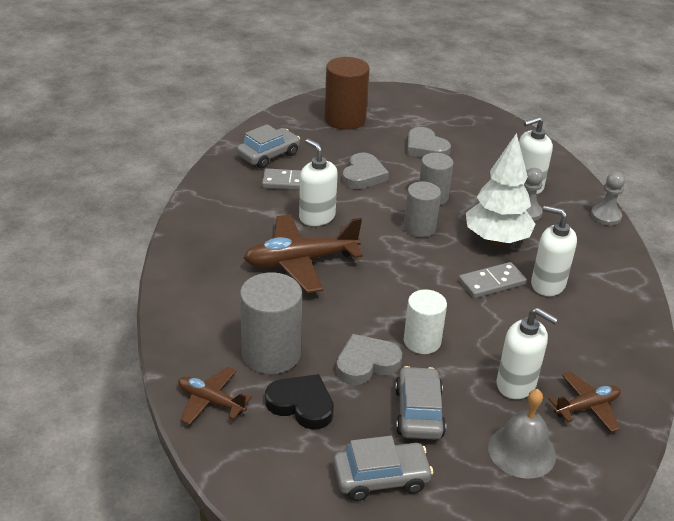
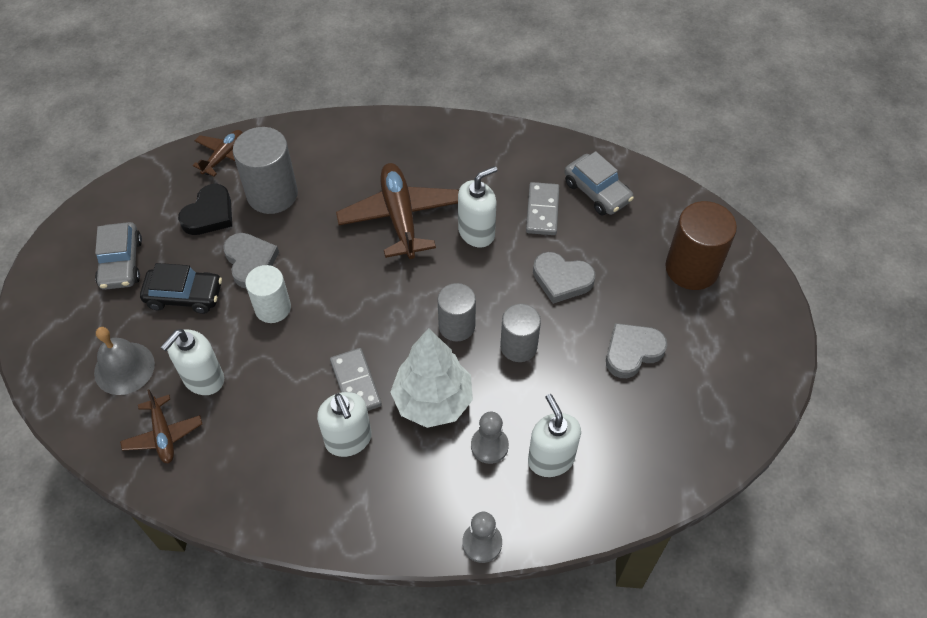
camera: 95 degrees right, 20 degrees up
(418, 412) = (184, 295): grey car -> black car
(547, 284) = (348, 439): white soap dispenser -> white soap dispenser turned 120 degrees clockwise

